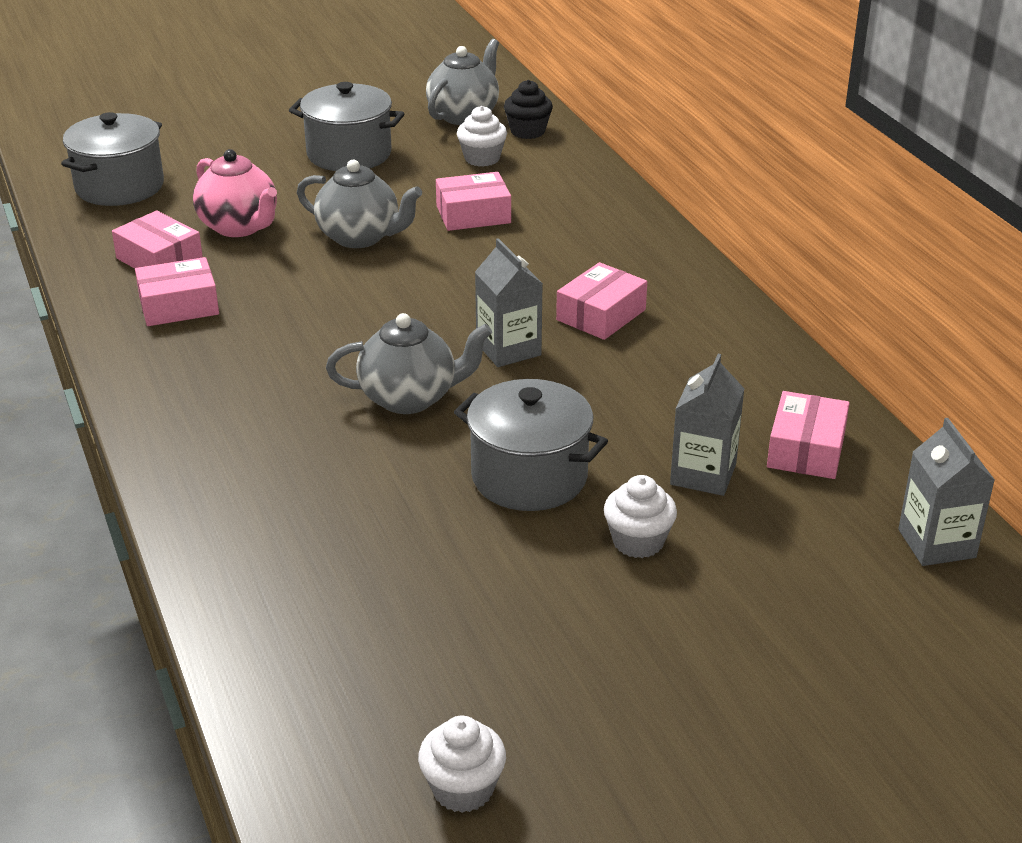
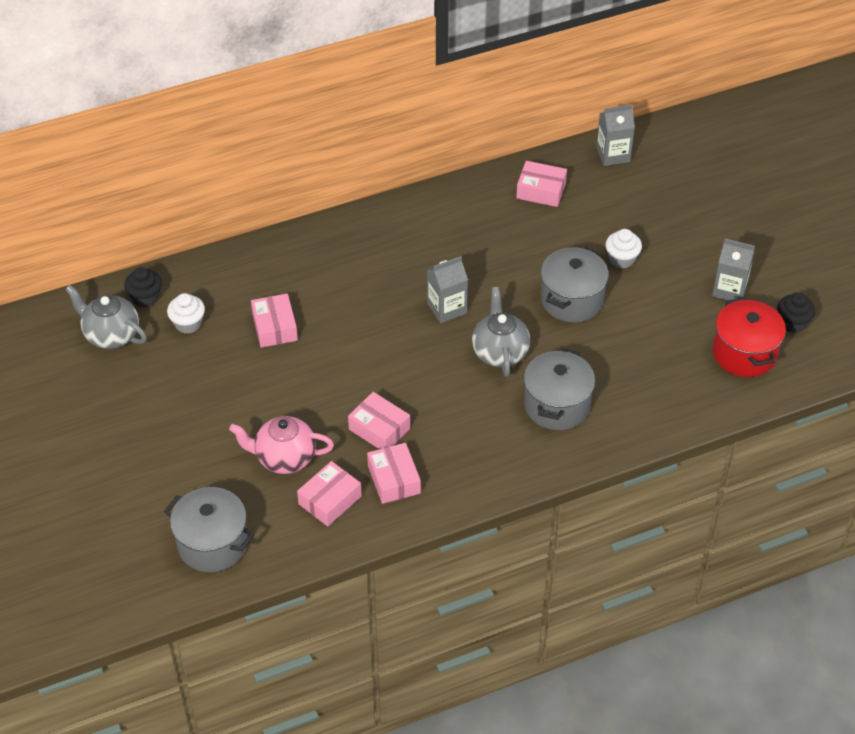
camera: 90 degrees left, 15 degrees up
(240, 227) = (284, 458): pink teapot -> pink teapot turned 135 degrees counterclockwise
(349, 154) = (171, 402): grey pot -> grey pot (556, 405)
(360, 237) = (304, 387): grey teapot -> none
(380, 699) = (744, 353): none -> red pot
(463, 789) = (792, 323): white cupcake -> black cupcake
(601, 315) = (408, 265): pink box -> pink box (379, 429)
(703, 474) = (565, 231): grey carton -> grey carton (729, 289)

